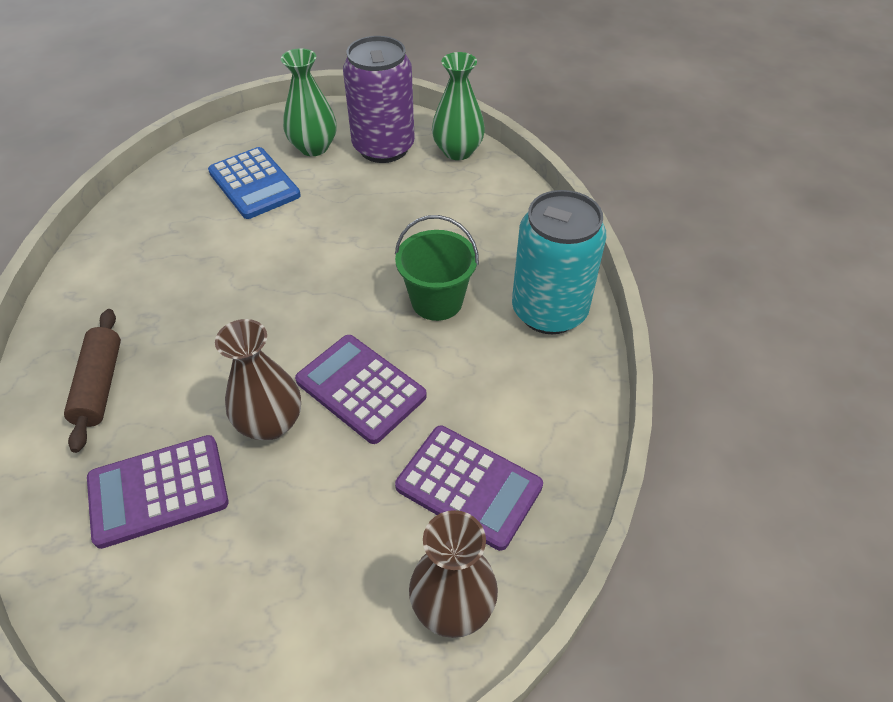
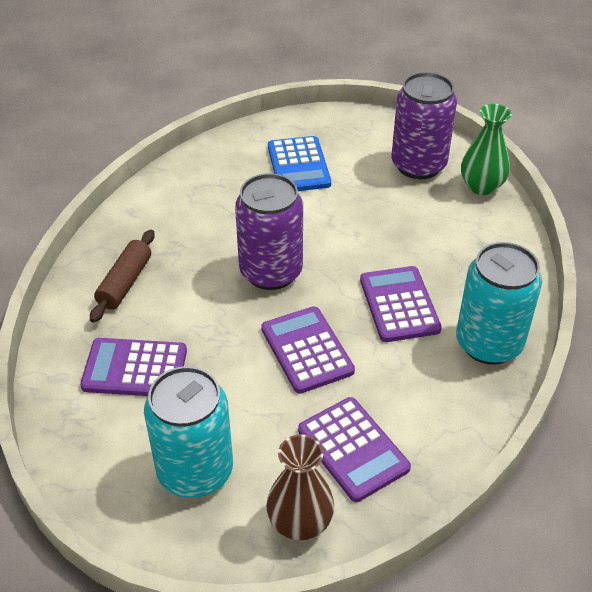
camera: 25 degrees right, 5 degrees down
(270, 423) = (230, 351): brown vase -> none
(277, 312) = (271, 272): none -> purple can
(295, 595) = (195, 471): none -> turquoise can
(313, 147) = (360, 148): green vase -> none
(437, 301) = (399, 305): green bucket -> purple calculator

